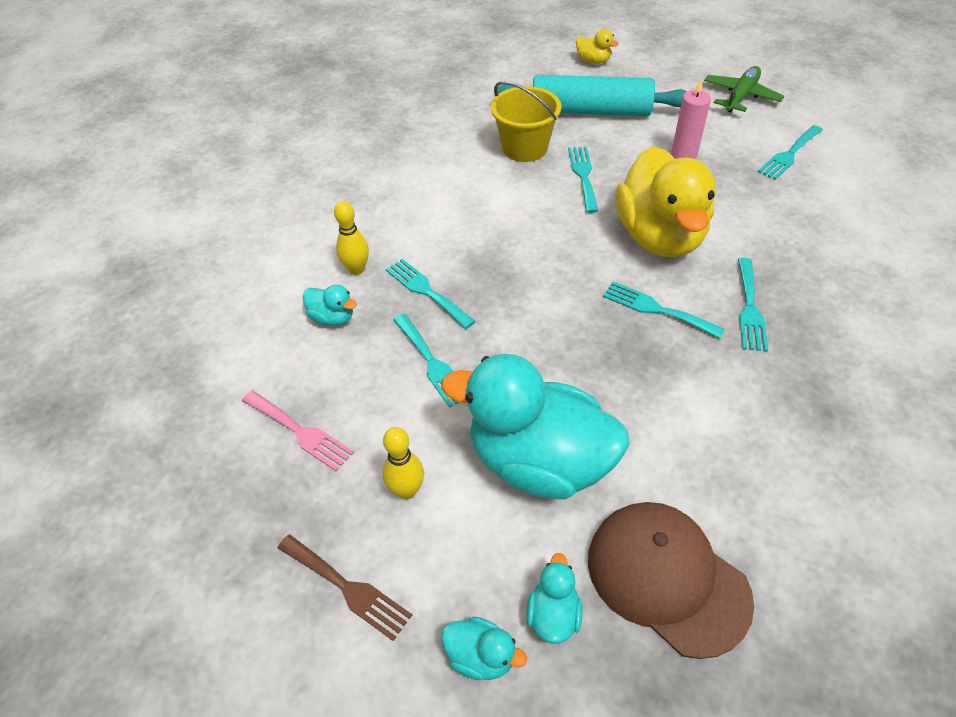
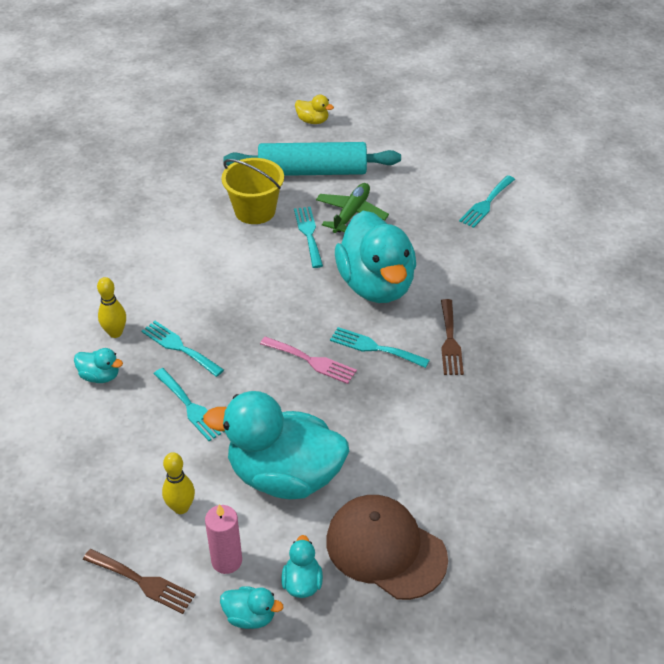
camera: 10 degrees left, 5 degrees down
(300, 432) = (86, 471): pink fork -> pink fork (311, 361)
(659, 236) = (376, 285): yellow duck -> turquoise duck
(684, 154) = (396, 208): pink candle -> pink candle (226, 561)
(741, 96) = (446, 150): green plane -> green plane (351, 214)
(750, 308) = (450, 341): turquoise fork -> brown fork

